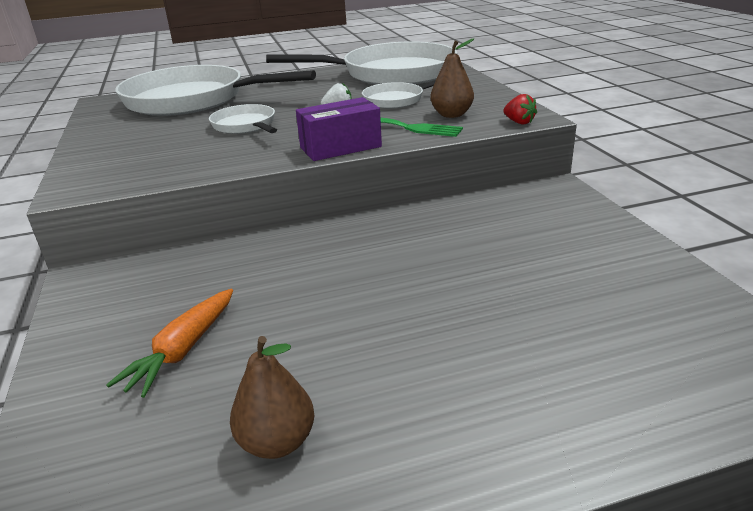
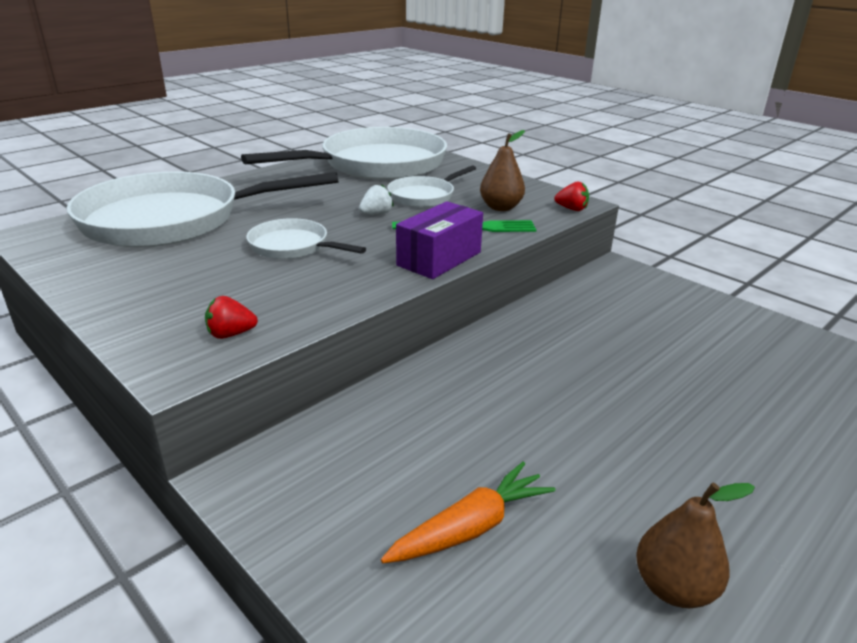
camera: 30 degrees left, 0 degrees up
(129, 175) = (231, 334): none -> red strawberry
(183, 350) = (470, 527): orange carrot -> orange carrot turned 120 degrees counterclockwise

